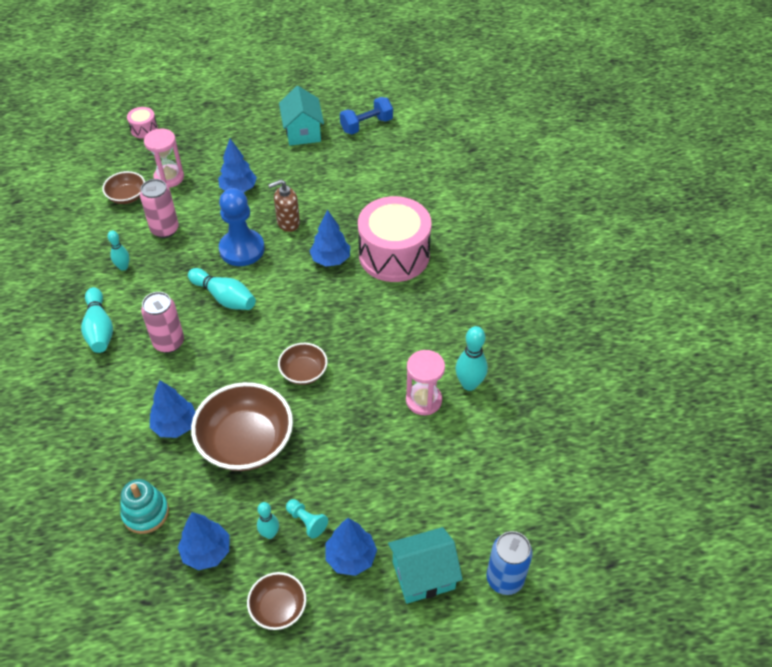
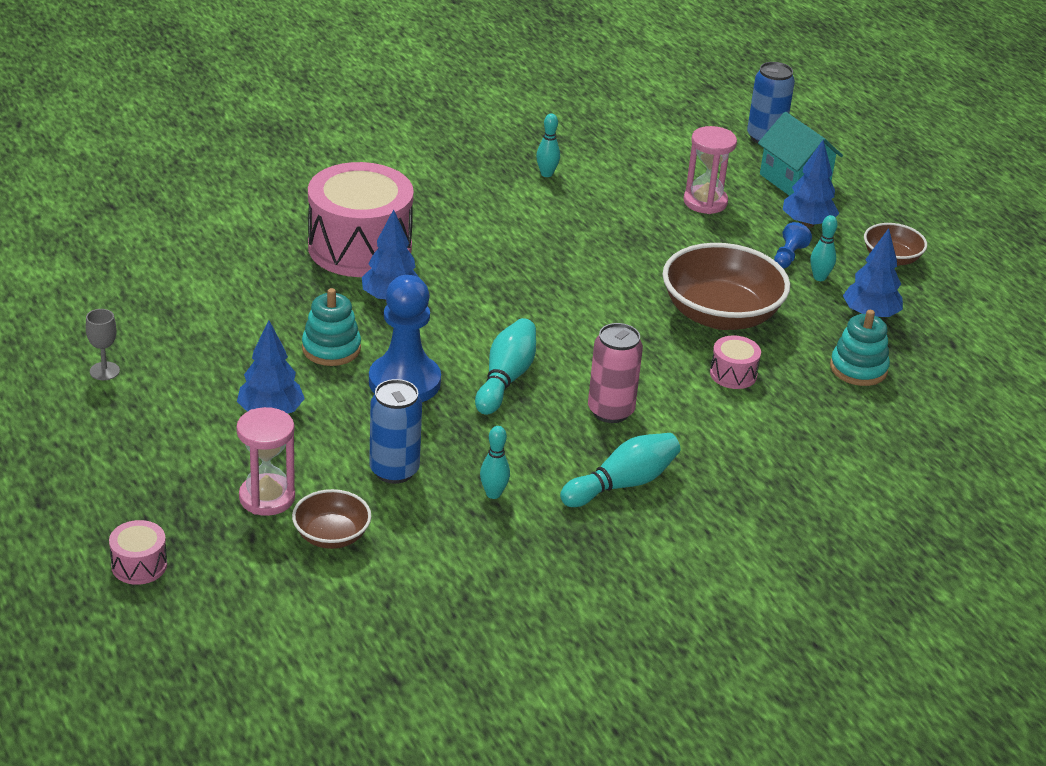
camera: 110 degrees left, 15 degrees down
(165, 229) = (394, 470): pink can -> blue can
(175, 425) = (733, 374): blue tree -> pink drum
(288, 223) = (331, 348): brown soap dispenser -> turquoise stacking toy
(302, 132) = (104, 371): turquoise house -> grey goblet
(303, 372) = (595, 290): brown bowl -> none
(306, 521) = (788, 256): turquoise pawn -> blue pawn
(366, 125) = (71, 308): blue dumbbell -> none
(423, 400) = (586, 201): pink hourglass -> pink hourglass (705, 202)
(469, 384) = (546, 174): turquoise bowling pin -> turquoise bowling pin, size x0.62

